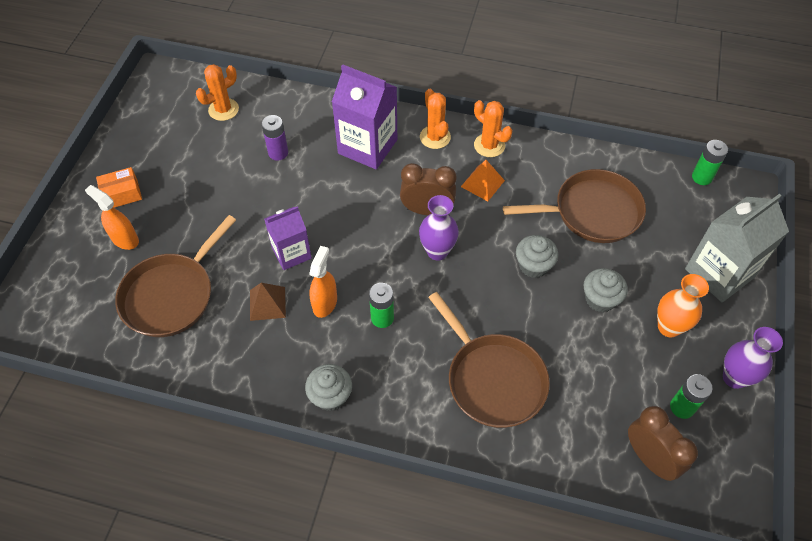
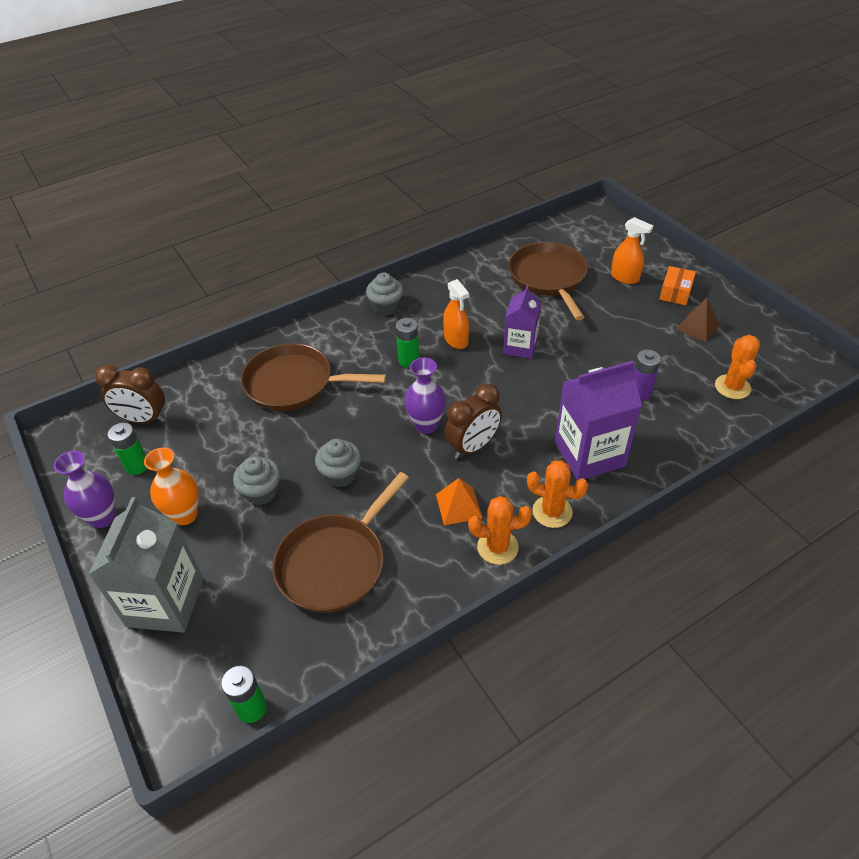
camera: 135 degrees right, 10 degrees down
(125, 239) = (625, 278): orange spray bottle -> orange spray bottle turned 45 degrees clockwise
(267, 303) = (489, 314): brown pyramid -> brown pyramid (697, 327)

